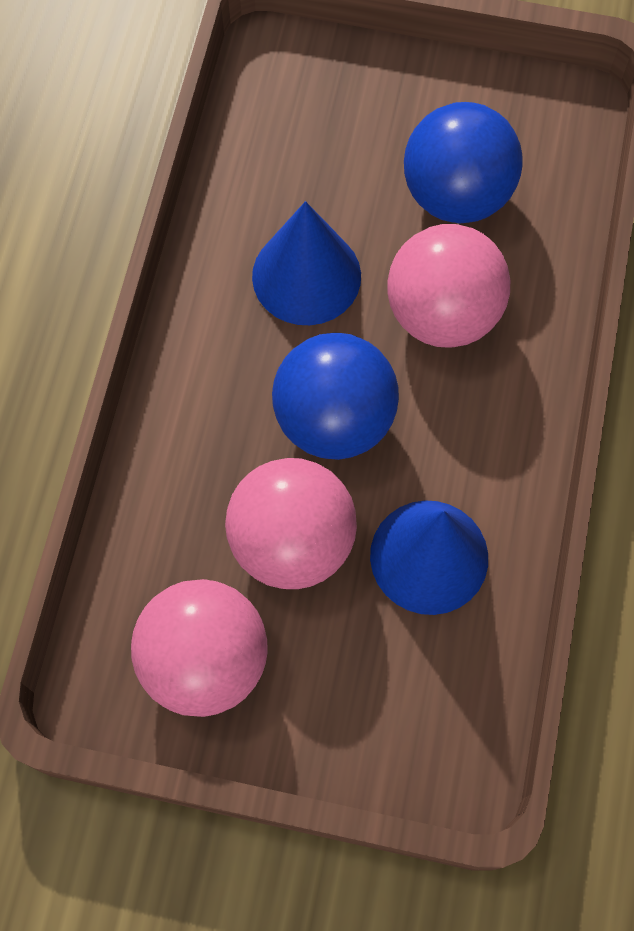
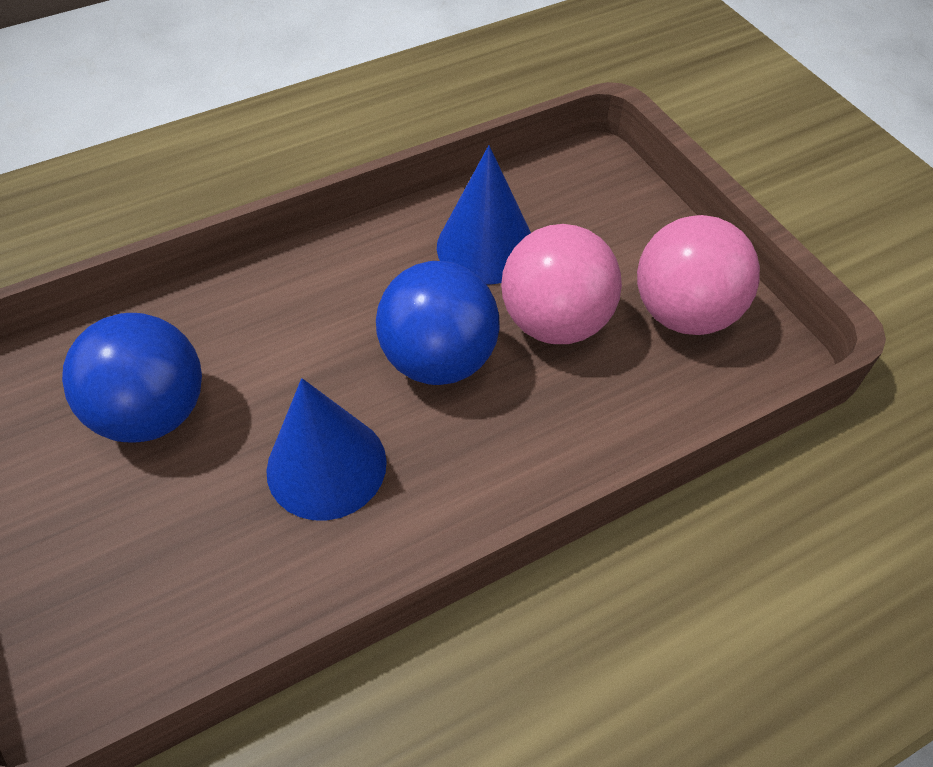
camera: 130 degrees left, 15 degrees down
(442, 313) = (284, 351): pink ball -> none

